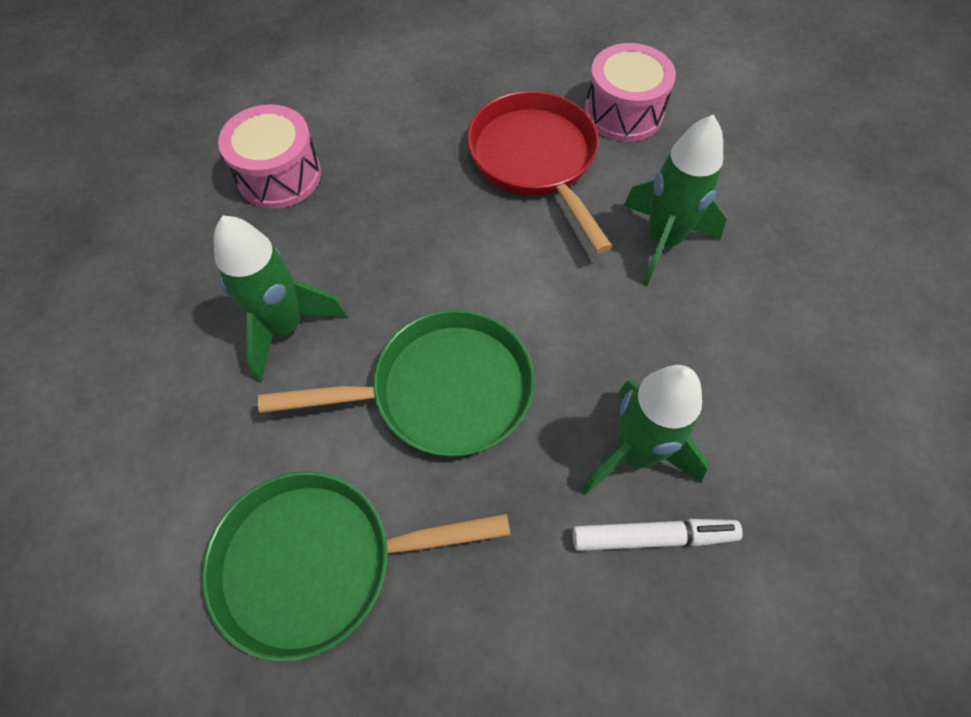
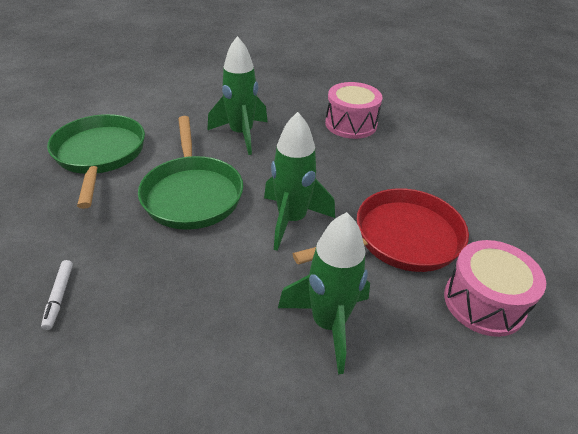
camera: 85 degrees right, 20 degrees down
(635, 453) = (126, 290): green rocket -> green rocket (292, 220)
(653, 536) = (59, 297): white marker -> white marker, size x0.66

